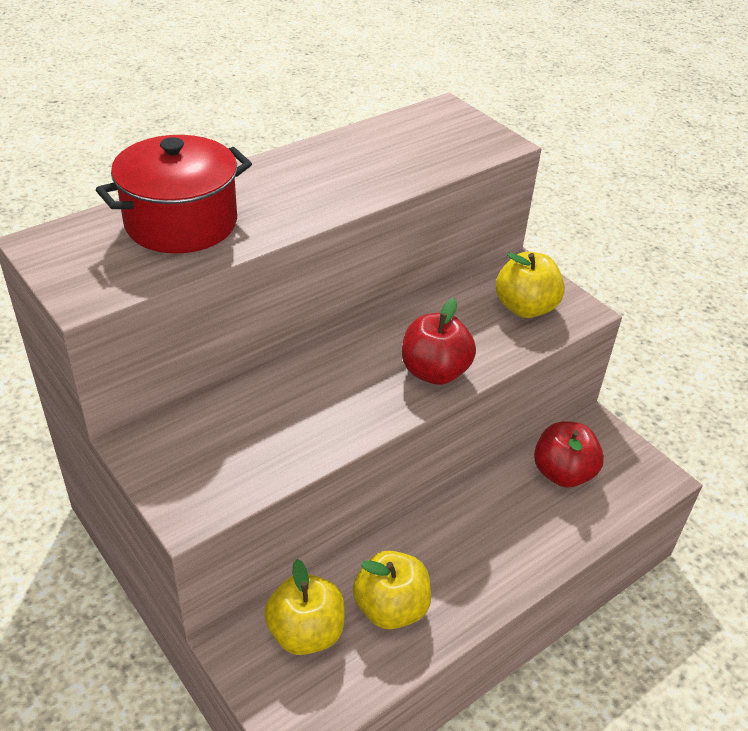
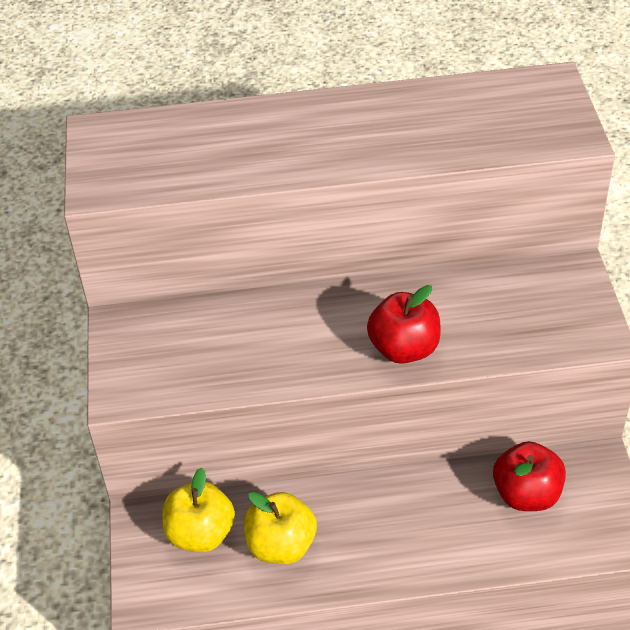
camera: 35 degrees right, 5 degrees up
(181, 223) = (214, 142): red pot -> none
(525, 308) = (543, 315): yellow apple -> none

